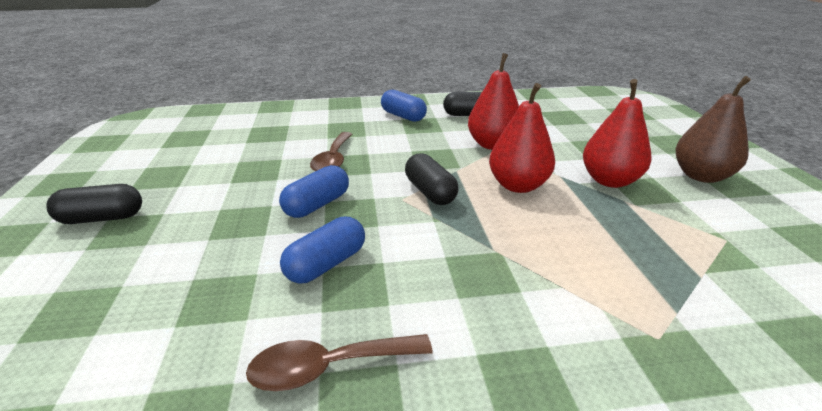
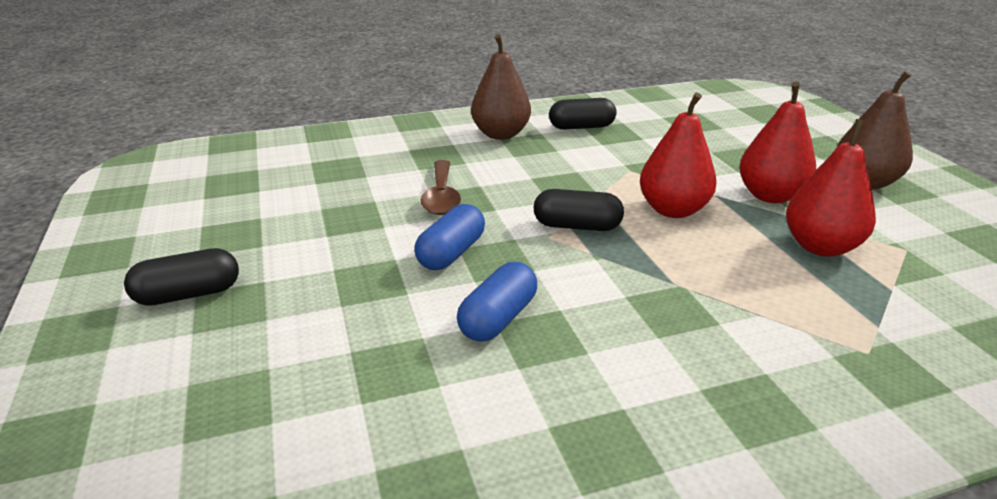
camera: 10 degrees left, 0 degrees up
(328, 367) = (555, 421): brown spoon -> none
(403, 116) = (500, 134): blue capsule -> brown pear
(430, 192) = (577, 226): black capsule -> black capsule turned 45 degrees counterclockwise
(492, 145) = (624, 163): red pear -> red pear (820, 247)

